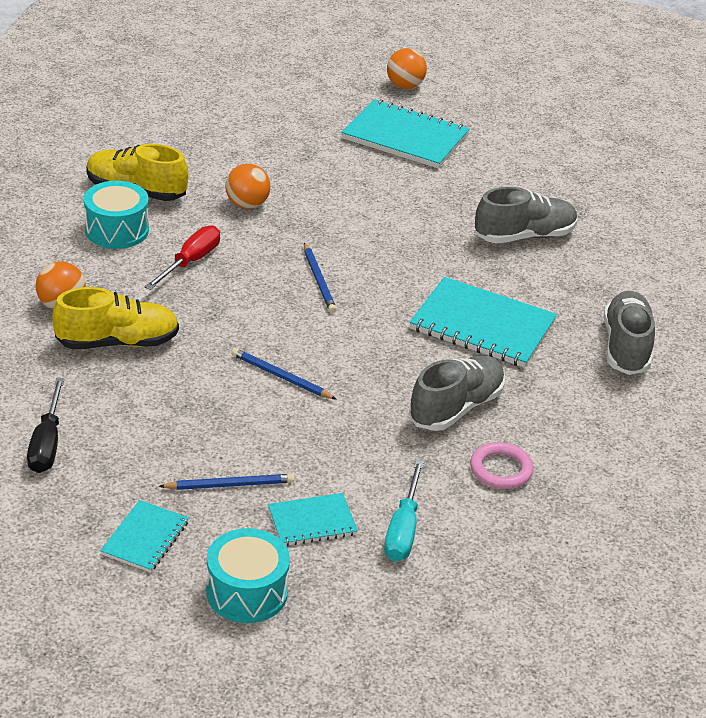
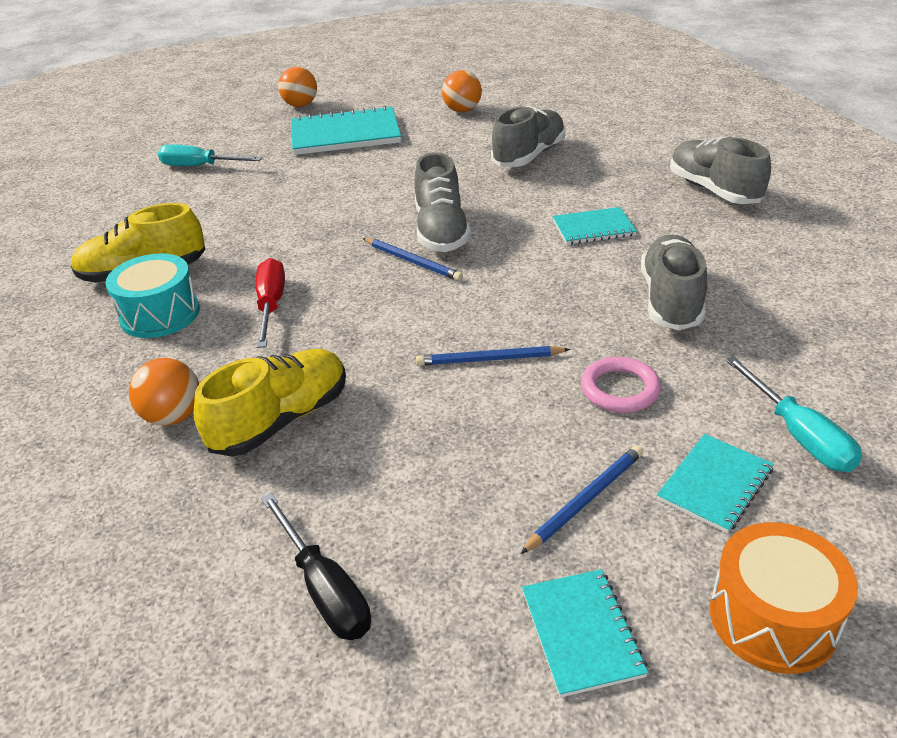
camera: 30 degrees left, 0 degrees up
(247, 205) = (270, 235): orange ball -> orange ball (462, 110)
(247, 592) = (772, 618): turquoise drum -> orange drum
(261, 113) = (200, 166): none -> turquoise screwdriver
(368, 267) = (441, 231): none -> grey shoe
(482, 325) = (593, 228): turquoise notebook -> turquoise notebook, size x0.54
(501, 469) = (782, 329): pink ring -> pink ring (619, 389)

